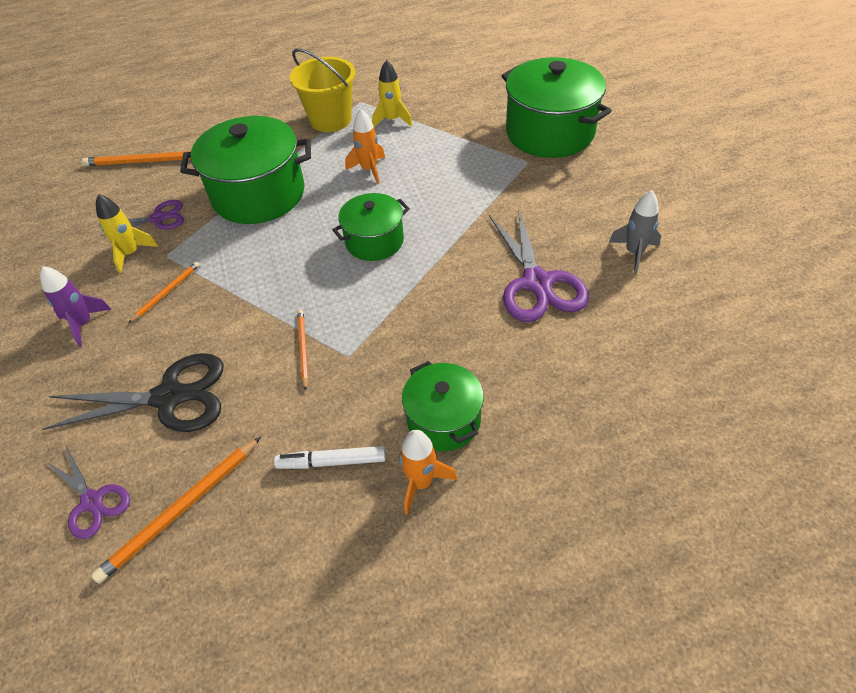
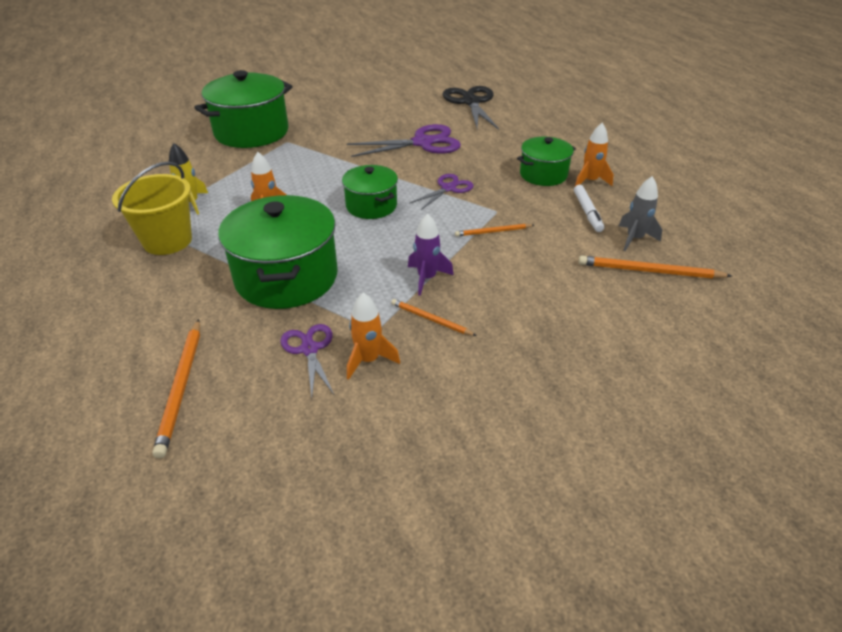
camera: 95 degrees left, 10 degrees down
(84, 324) = (478, 374): purple rocket -> purple rocket (427, 278)
(92, 501) = (663, 318): purple scissors -> purple scissors (448, 188)
(131, 253) = (368, 360): yellow rocket -> orange rocket
(169, 397) = (555, 294): black scissors -> black scissors (471, 102)
(181, 510) = (649, 271): orange pencil -> orange pencil turned 150 degrees clockwise
(634, 253) = (397, 113): grey rocket -> grey rocket (634, 239)

